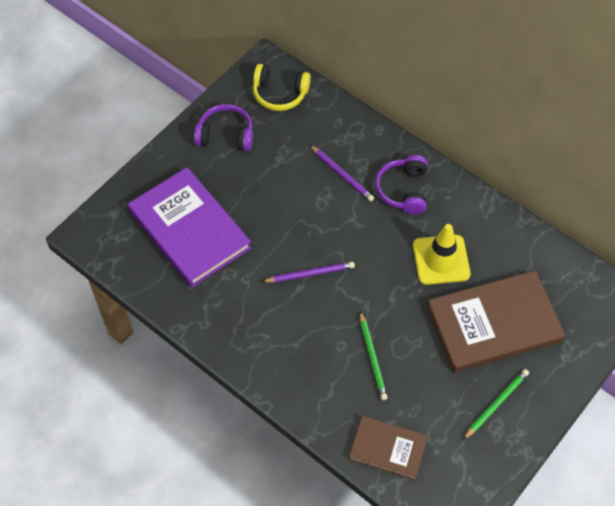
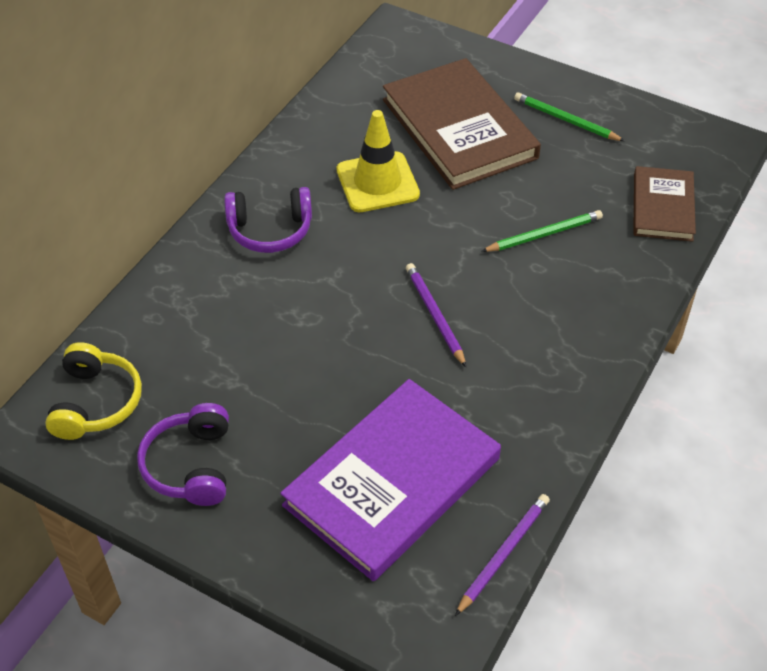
camera: 100 degrees left, 10 degrees down
(342, 174) = (252, 301): purple pencil -> purple pencil (503, 554)

